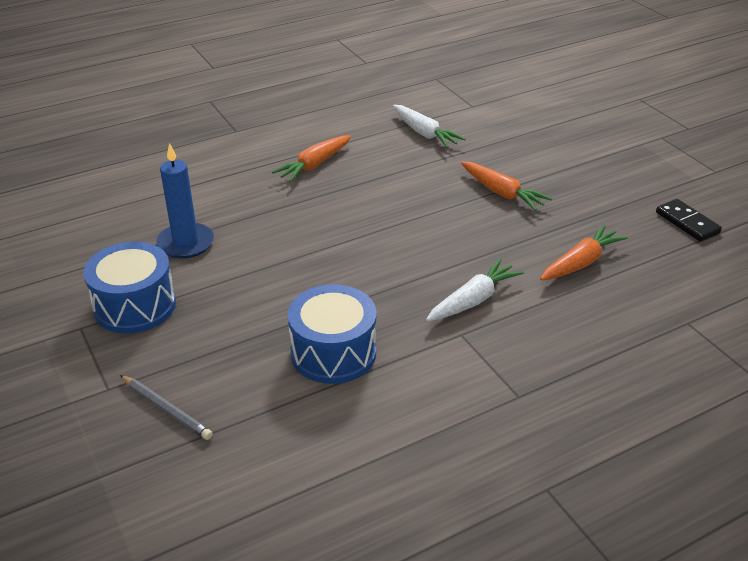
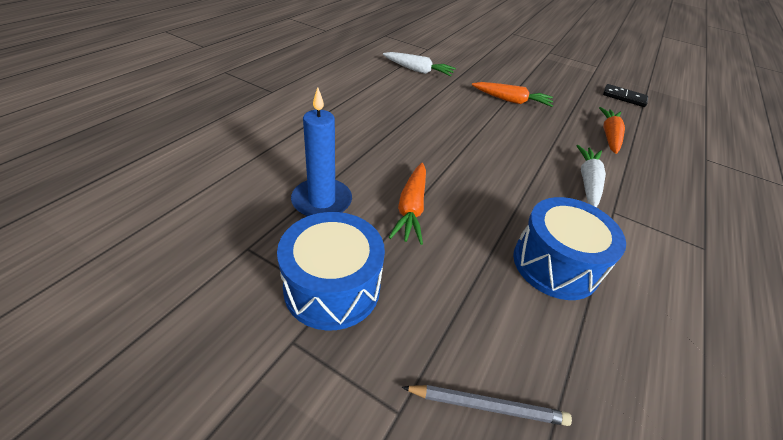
camera: 35 degrees left, 5 degrees up
(314, 165) = (365, 106): orange carrot -> orange carrot (411, 208)

